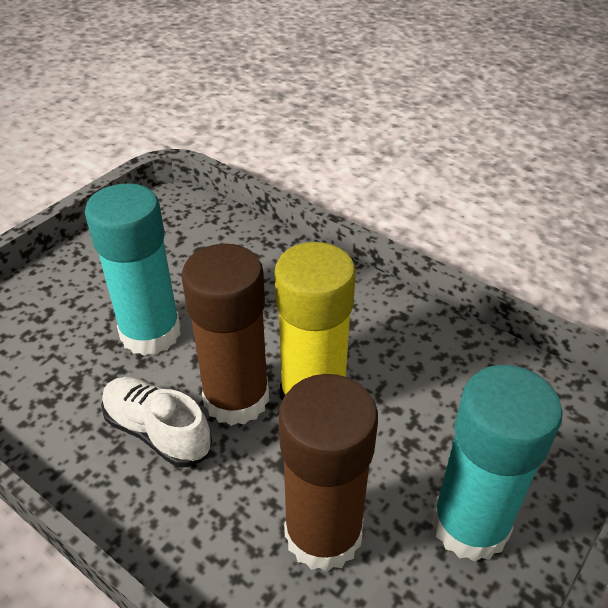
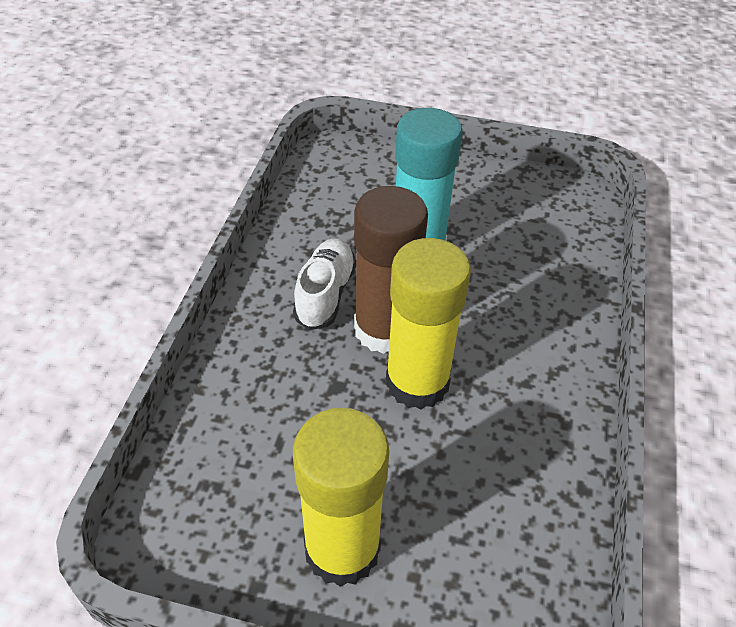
camera: 65 degrees right, 5 degrees up
(323, 534) = (284, 436): brown glue stick -> none
(470, 524) = (342, 549): turquoise glue stick -> yellow glue stick

